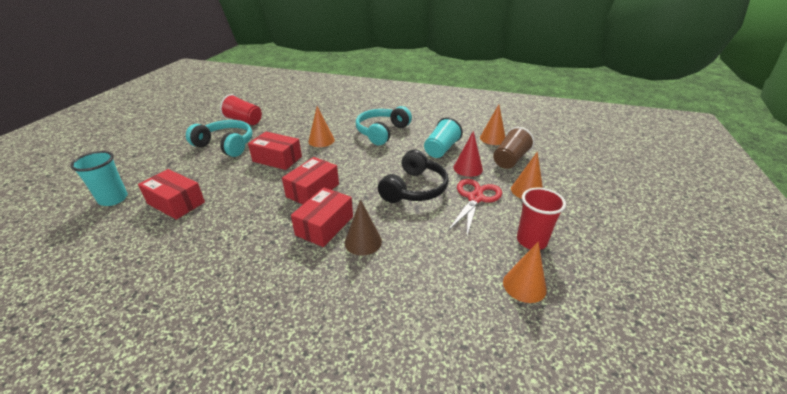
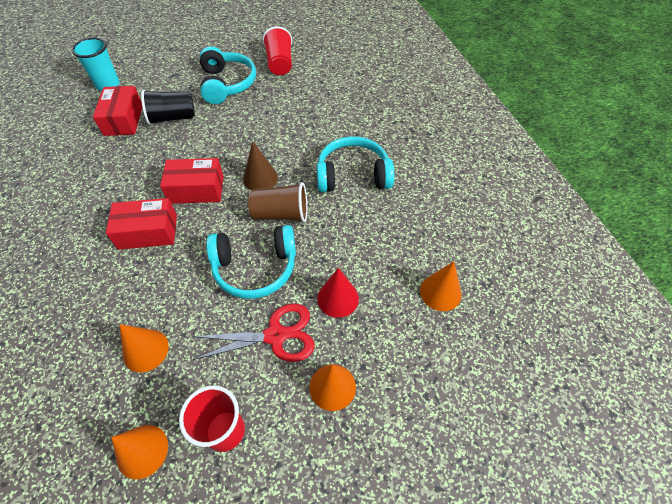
camera: 55 degrees right, 20 degrees up
(218, 178) = (172, 118): none -> black cup
(277, 159) = (230, 131): red box -> none
(321, 140) = (290, 139): orange cone -> orange cone (145, 350)
(363, 242) = (140, 274): brown cone -> brown cone (260, 178)
(414, 188) = (255, 267): black headphones -> turquoise headphones
(441, 149) = (361, 250): turquoise cup -> none
(510, 160) = (397, 336): brown cup -> brown cup (281, 214)

